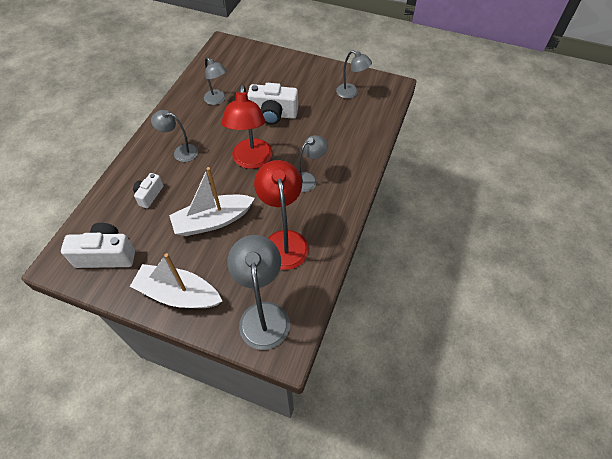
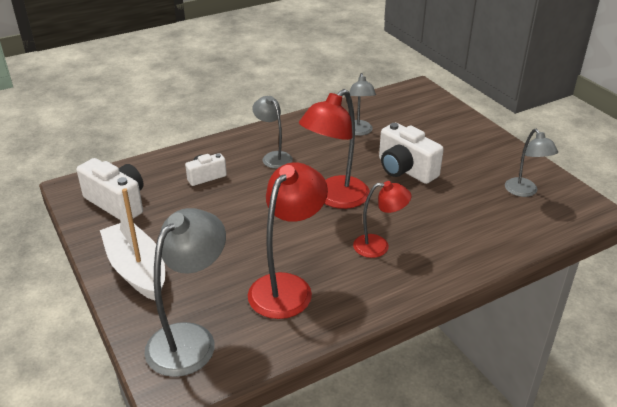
camera: 40 degrees right, 20 degrees down
(213, 221) = (237, 228): white boat -> none
(308, 179) = (379, 246): grey lamp -> red lamp

